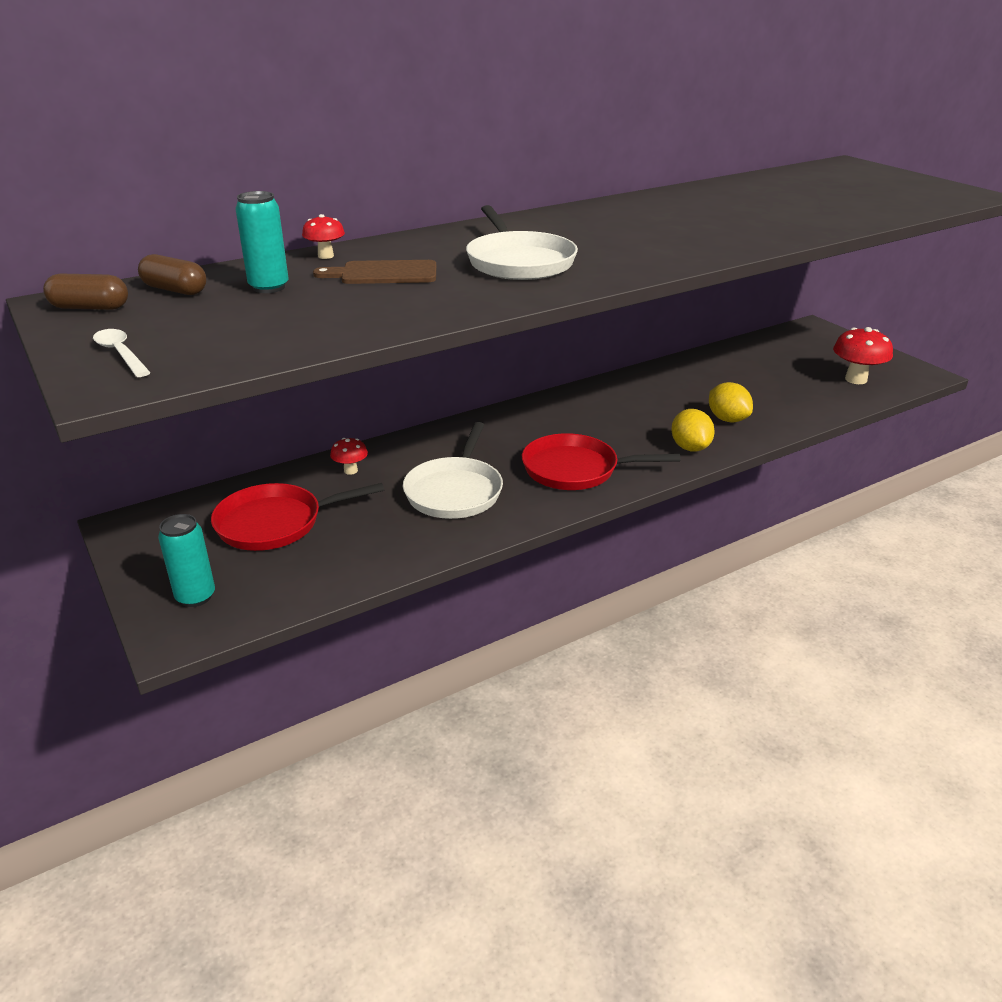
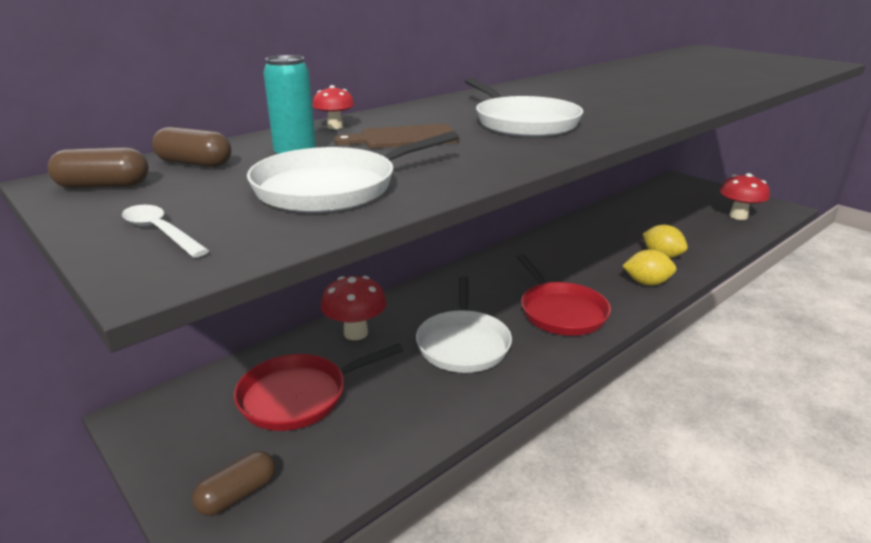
camera: 10 degrees left, 5 degrees down
(195, 596) = (238, 494): turquoise can -> brown capsule
(282, 323) = (332, 188): none -> white pan
(350, 470) = (355, 333): red mushroom -> red mushroom, size x1.81
(575, 469) = (561, 312): red pan -> red pan turned 105 degrees counterclockwise
(690, 447) = (646, 283): yellow lemon -> yellow lemon turned 60 degrees counterclockwise

